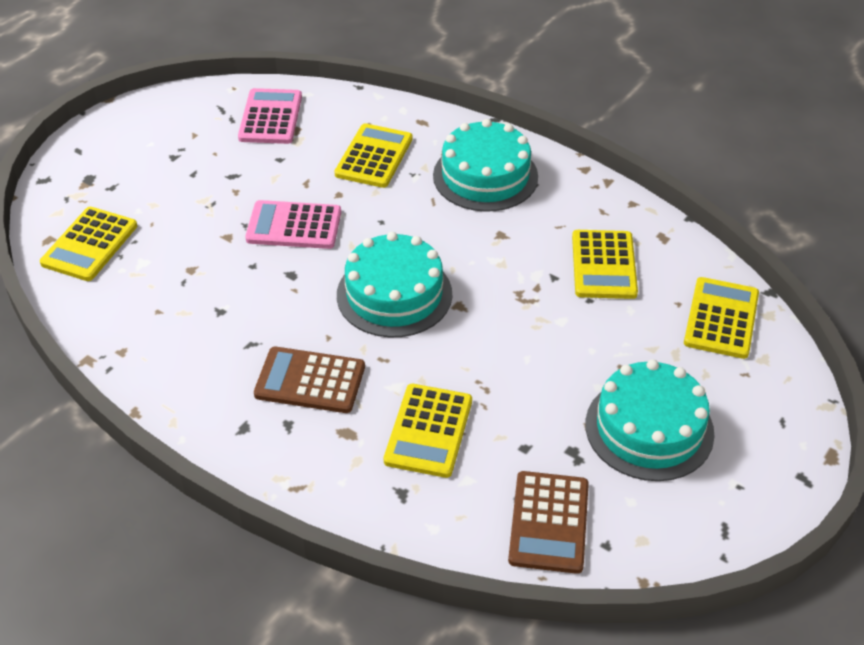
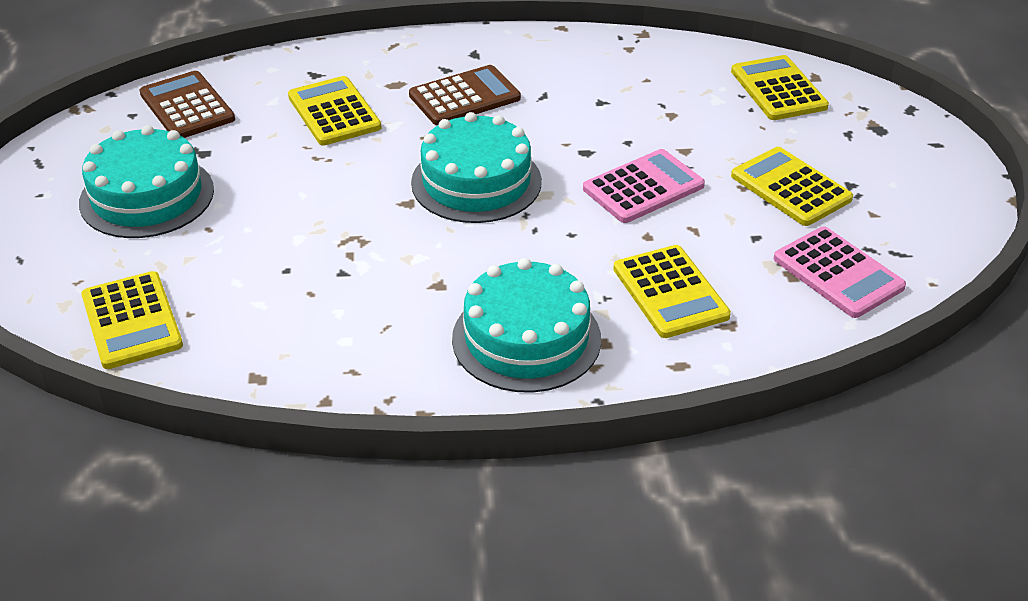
camera: 140 degrees right, 5 degrees down
(604, 265) = (300, 310): yellow calculator -> yellow calculator (790, 187)

